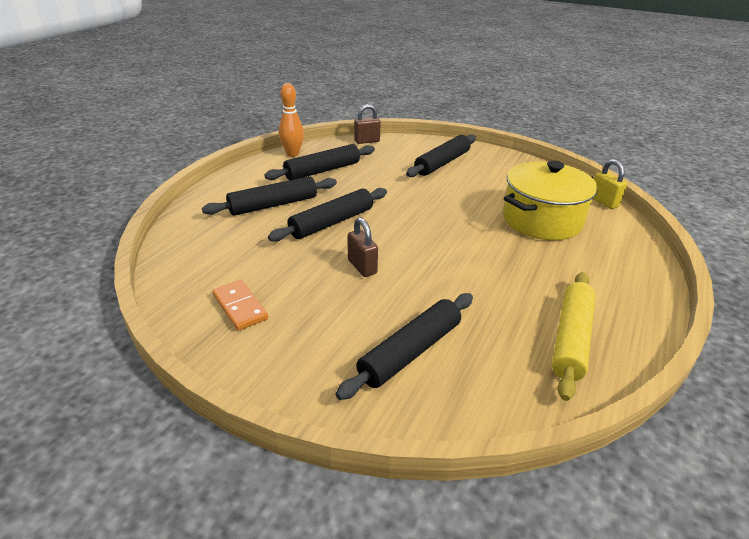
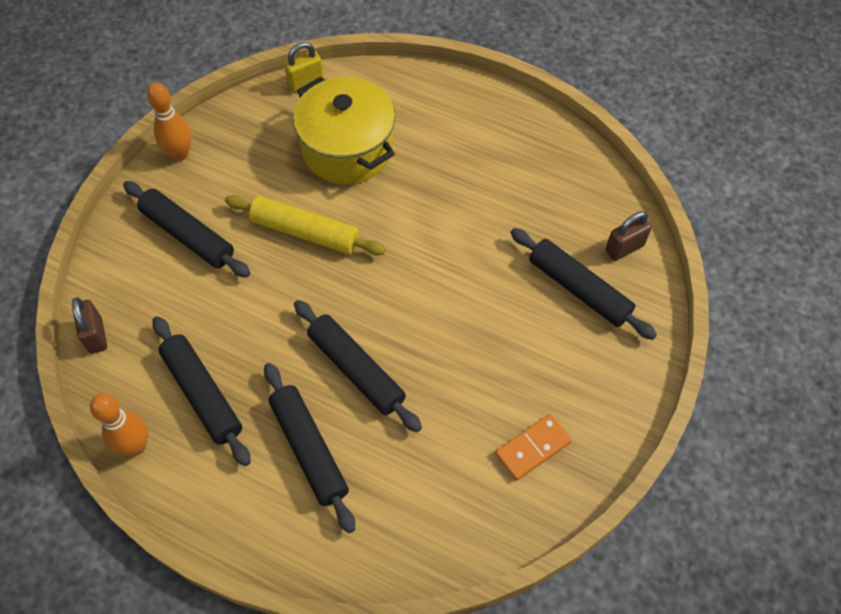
camera: 90 degrees left, 25 degrees up
(362, 267) = (451, 332): brown padlock -> brown padlock (624, 248)
(509, 158) = (180, 154): none -> orange bowling pin
(571, 339) = (546, 166): yellow rolling pin -> yellow rolling pin (305, 232)

